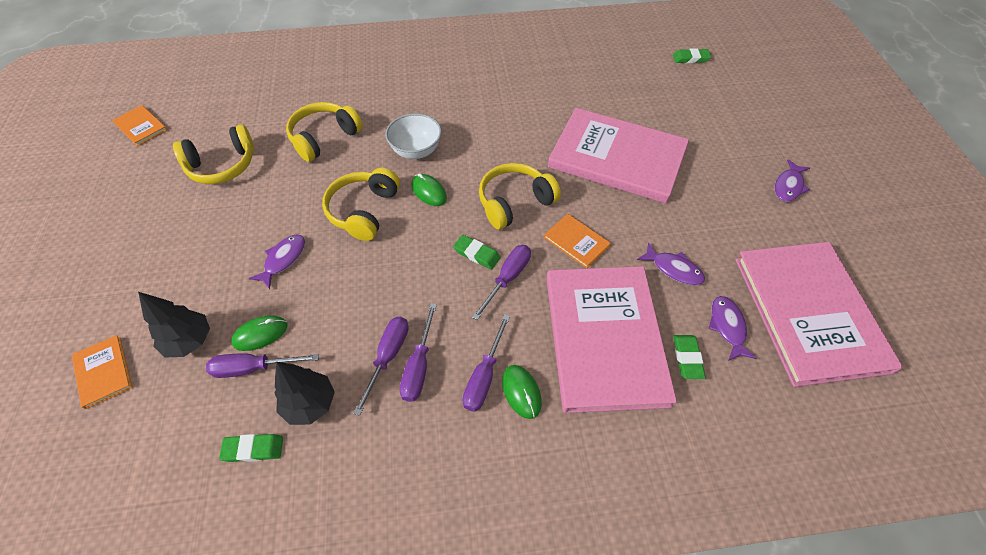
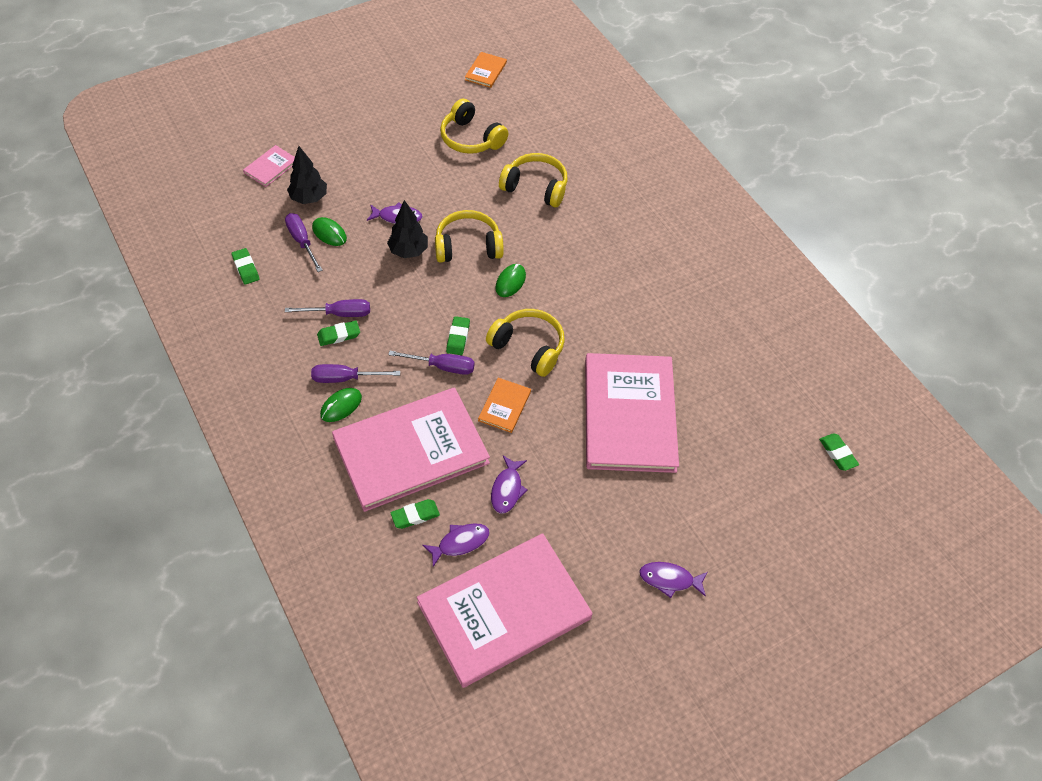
camera: 65 degrees right, 0 degrees up
(103, 372) = (271, 167): orange book -> pink book
(310, 404) = (287, 284): black tree -> black tree (408, 251)
(416, 151) = (554, 256): white bowl -> none
(419, 366) = (339, 335): purple screwdriver -> green eraser

